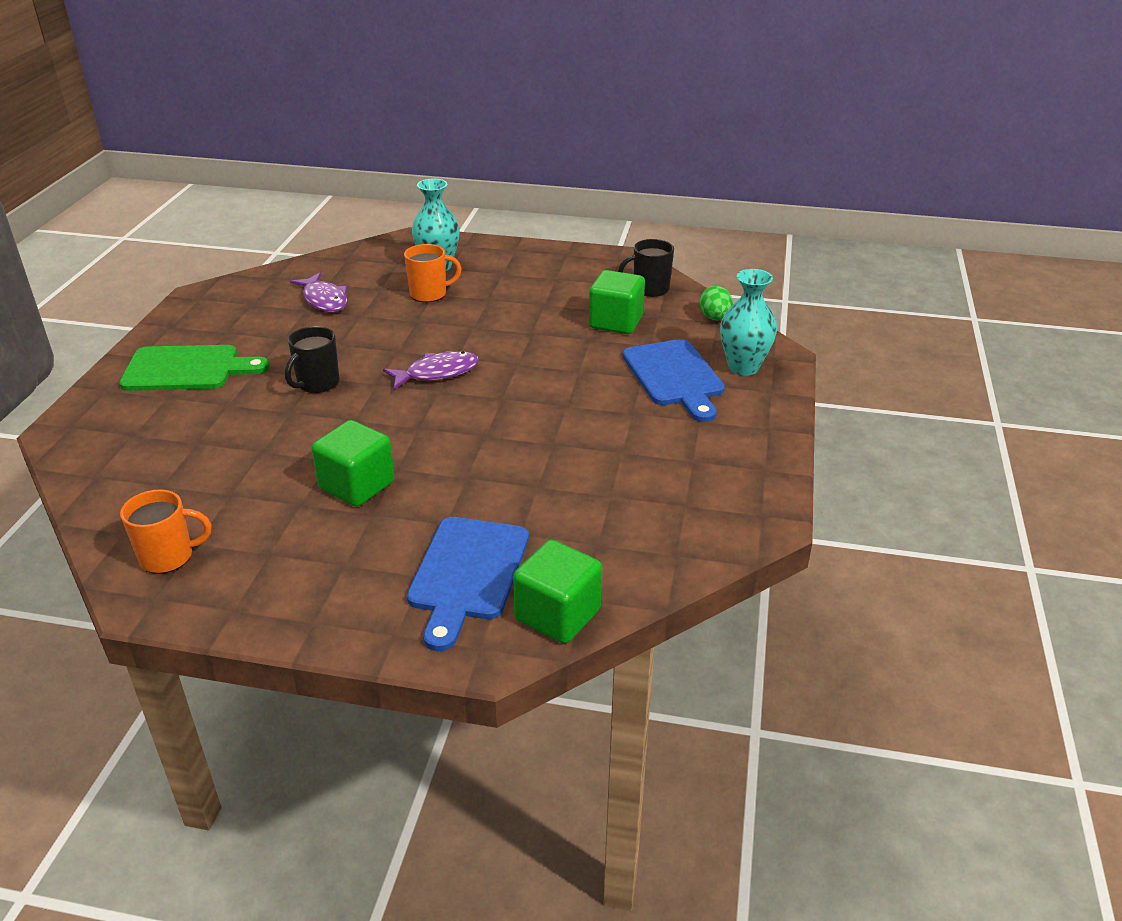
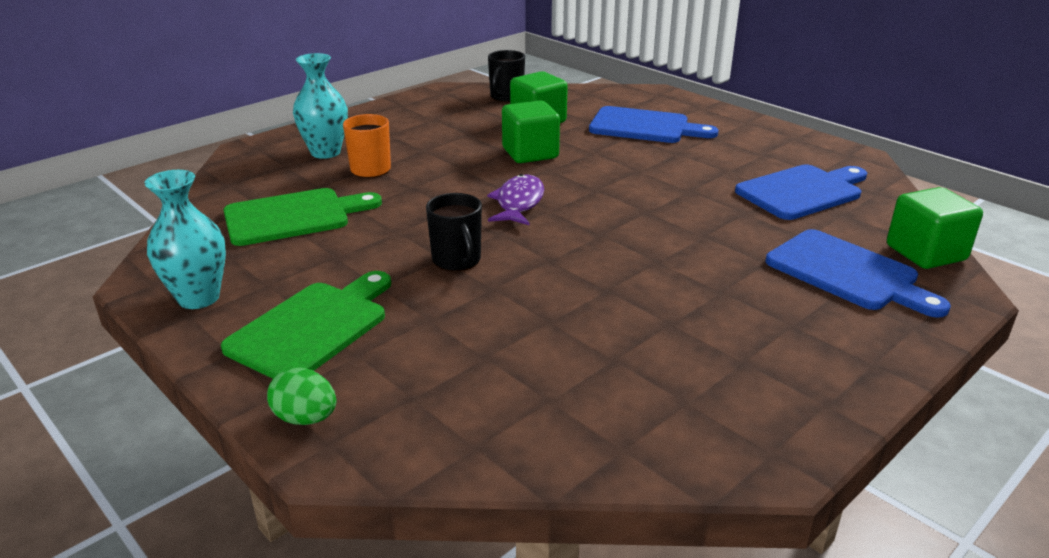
camera: 55 degrees left, 5 degrees down
(168, 557) = (700, 426): orange mug -> none
(324, 300) = (293, 217): purple fish -> green cutting board
(357, 485) = (667, 287): green cube -> green cube (530, 153)
(624, 507) = (802, 192): none -> blue cutting board
(715, 318) = (581, 93): green egg -> green egg (305, 418)
(743, 367) = (659, 105): turquoise vase -> turquoise vase (199, 298)

